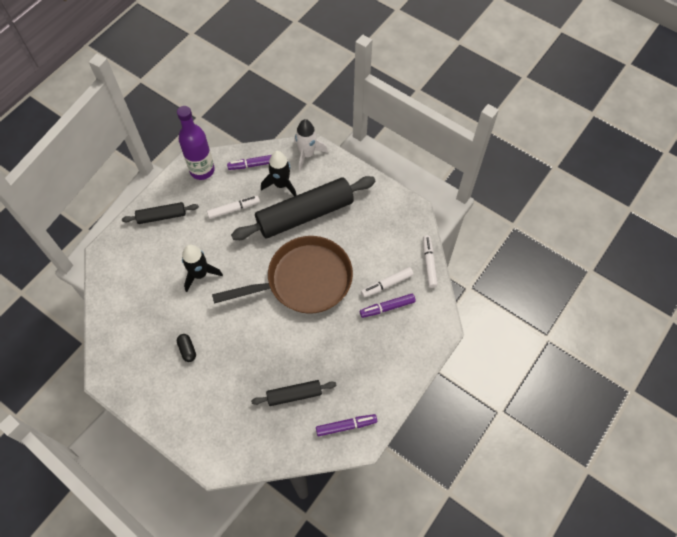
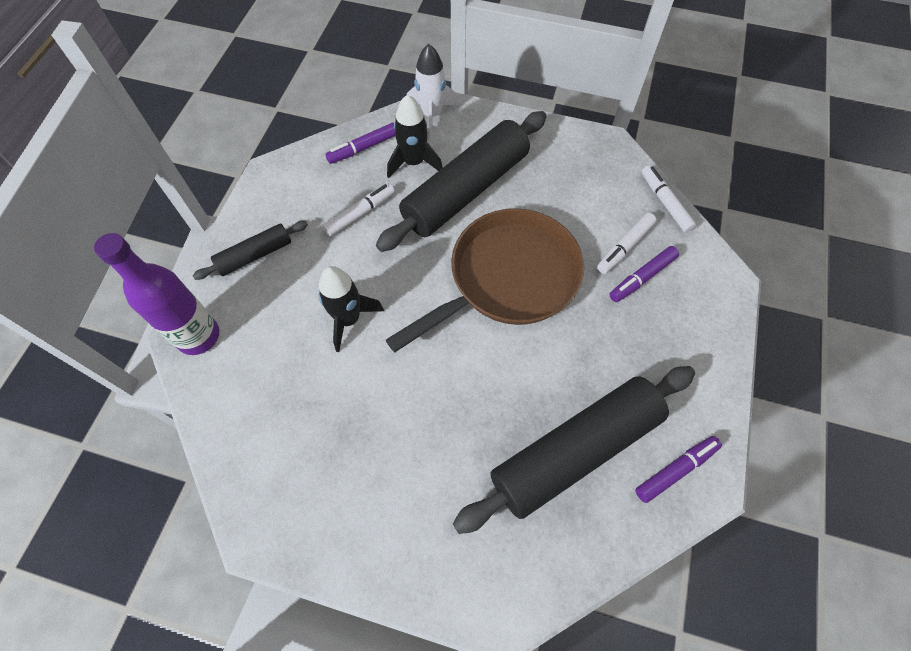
camera: 20 degrees left, 0 degrees up
(187, 350) = (377, 440): black capsule -> none
(202, 170) = (291, 176): purple bottle -> purple bottle (198, 336)
(294, 394) = (575, 450): black rolling pin -> black rolling pin, size x2.02

